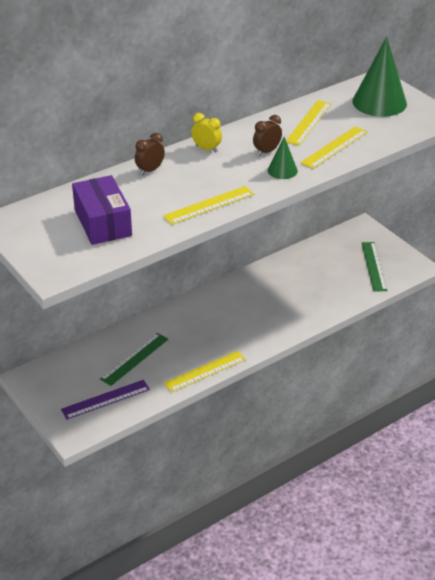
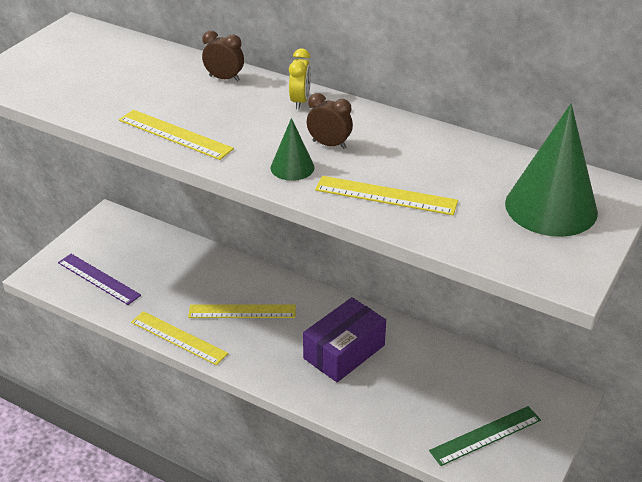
camera: 65 degrees right, 0 degrees up
(102, 223) = (99, 79): purple box -> purple box (344, 352)
(134, 359) = (172, 277): green ruler -> none
(309, 122) = (432, 159): yellow ruler -> yellow ruler (242, 311)

